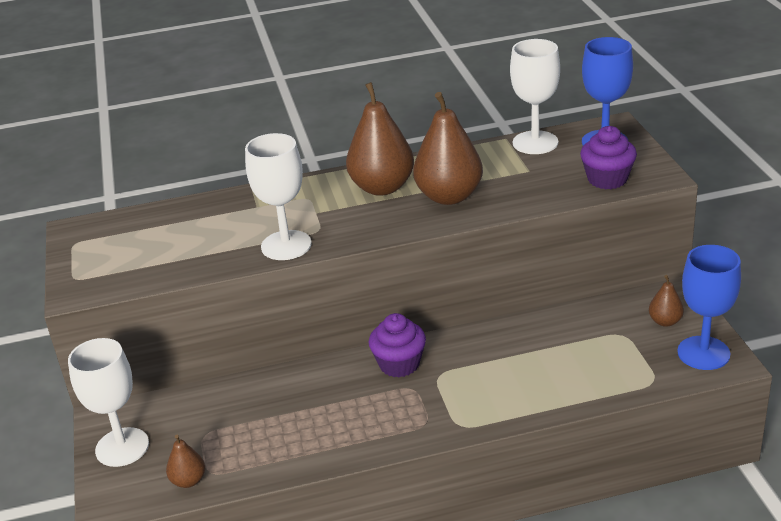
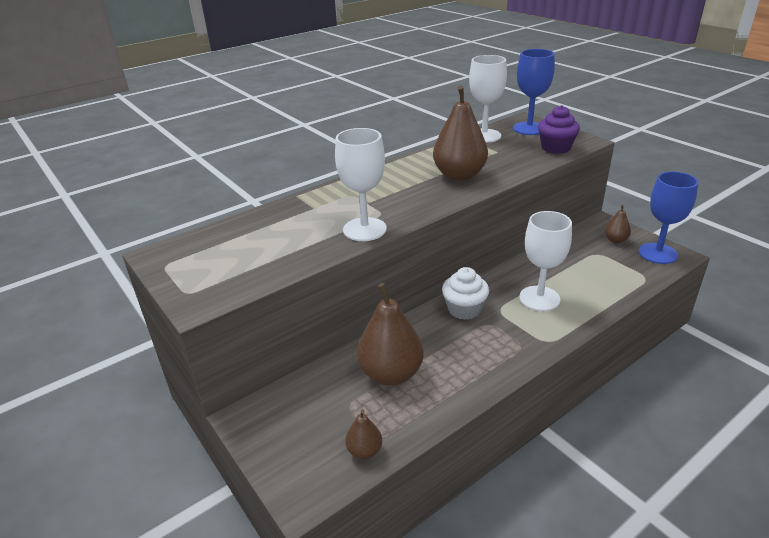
camera: 25 degrees left, 0 degrees up
(122, 447) = (279, 439): white goblet -> white goblet (539, 298)
(382, 187) = (403, 178): brown pear -> brown pear (391, 373)
(399, 364) = (464, 309): purple cupcake -> white cupcake

